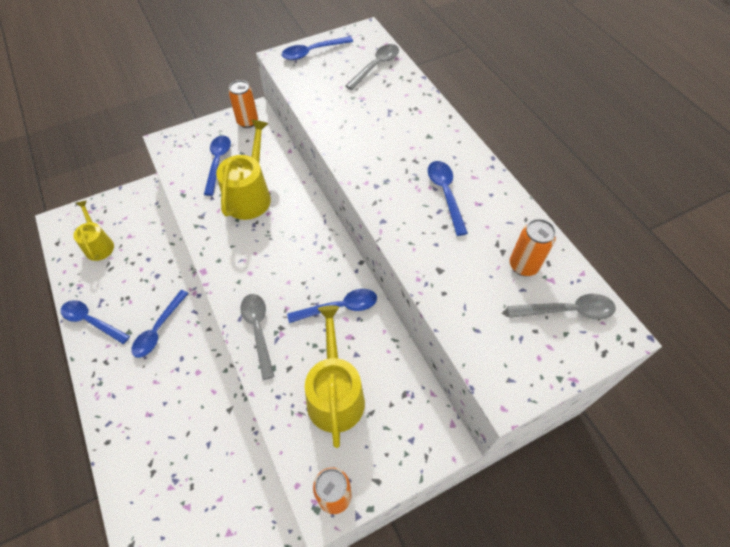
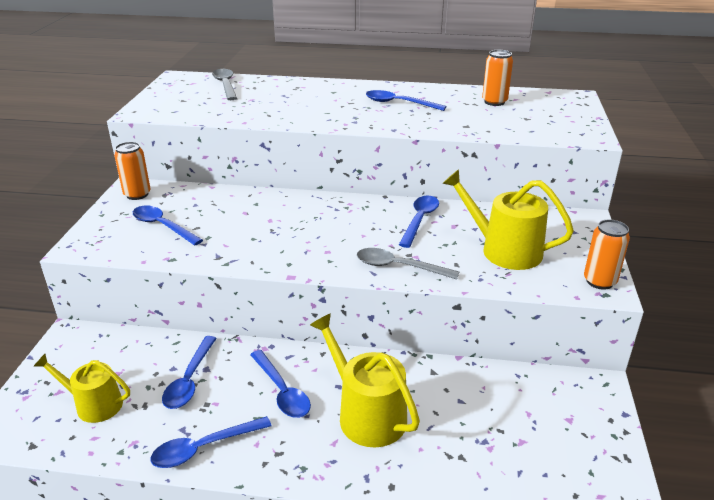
camera: 55 degrees left, 25 degrees down
(250, 195) = (234, 222): yellow watering can -> yellow watering can (366, 414)
(312, 52) = (158, 100): blue spoon -> blue spoon (189, 380)
(567, 311) = (545, 102): grey spoon -> none

